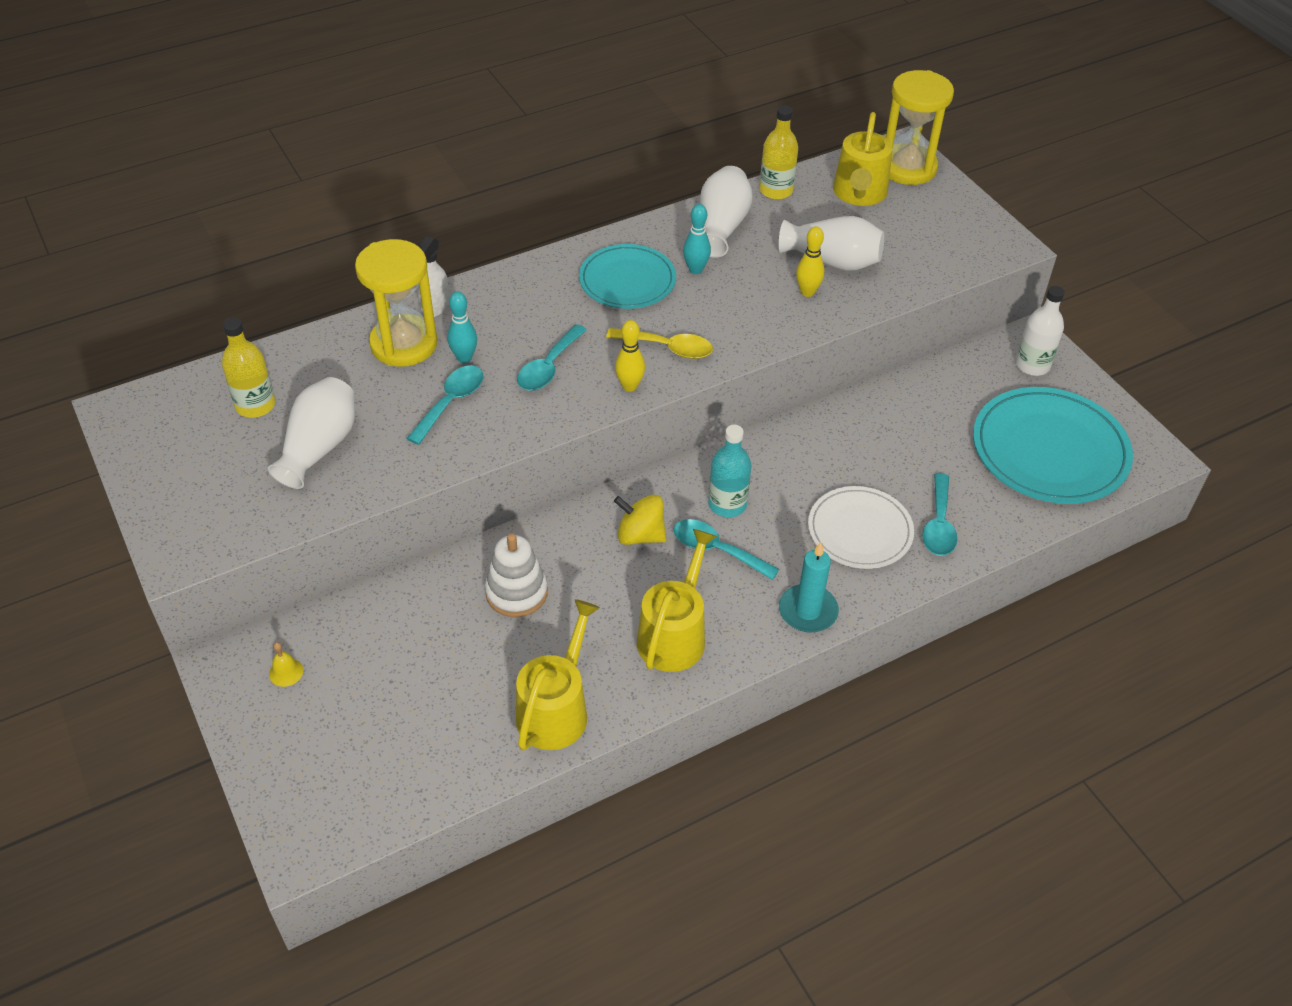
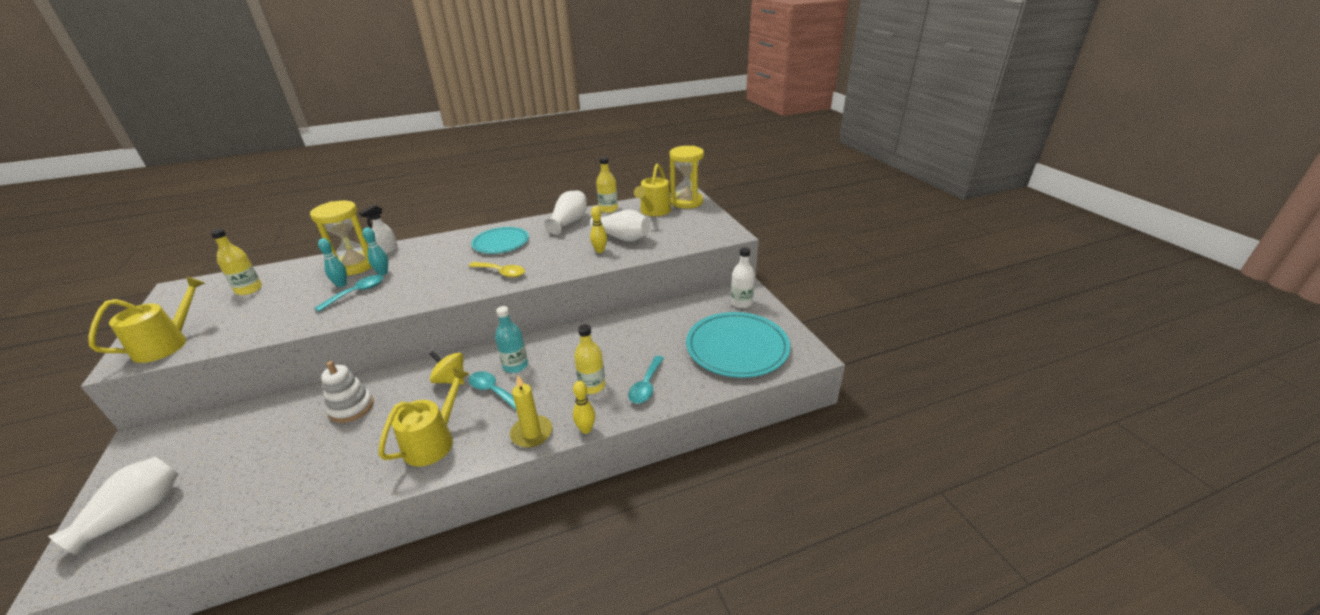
camera: 10 degrees right, 15 degrees down
(286, 672) = (172, 445): yellow bell -> none
(319, 447) = (263, 310): white vase -> white vase (135, 514)
(548, 367) = (426, 279): turquoise spoon -> none
(556, 710) = (321, 486): yellow watering can -> yellow watering can (166, 344)
(629, 386) = (466, 289): yellow bowling pin -> yellow bowling pin (586, 429)
(695, 269) = (542, 239): turquoise bowling pin -> turquoise bowling pin (341, 285)
(808, 611) = (531, 433): turquoise candle -> yellow candle
(860, 530) = (592, 386): white plate -> yellow bottle

